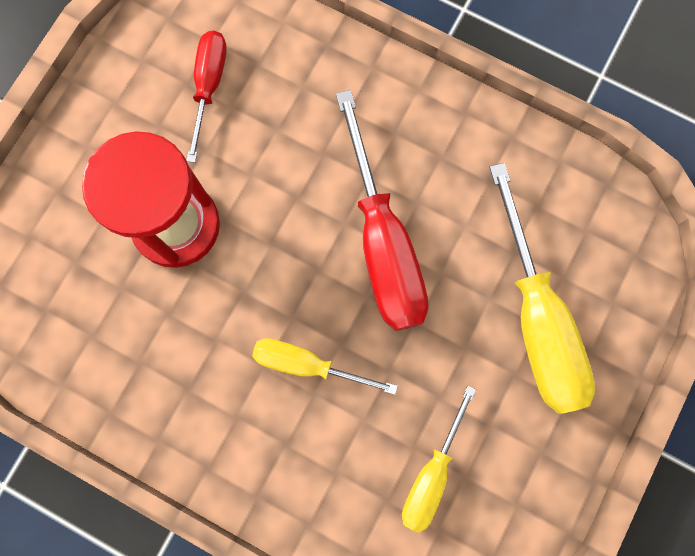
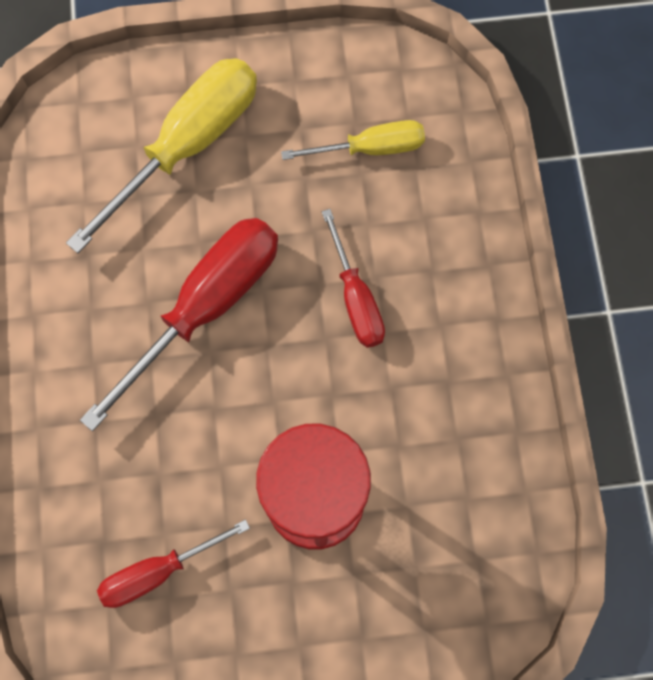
camera: 125 degrees left, 5 degrees down
(307, 364) = (356, 298): yellow screwdriver -> red screwdriver

